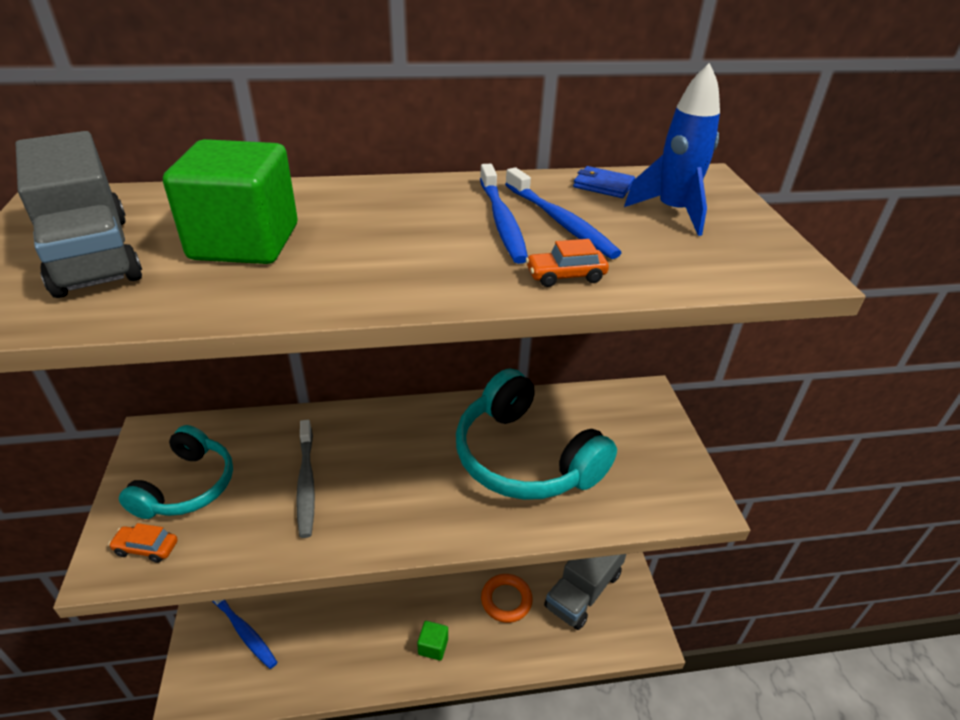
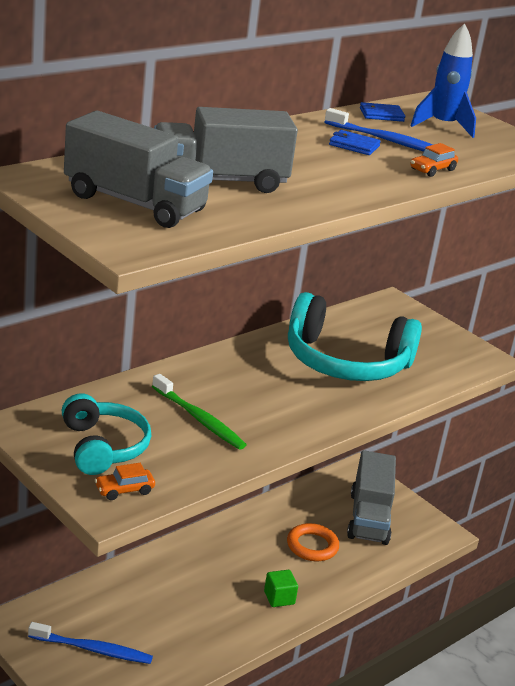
camera: 35 degrees left, 10 degrees down
(245, 242) = (219, 181): green cube -> grey truck
(306, 483) = (199, 419): grey toothbrush -> green toothbrush
(502, 221) = (354, 145): blue toothbrush -> blue wallet

